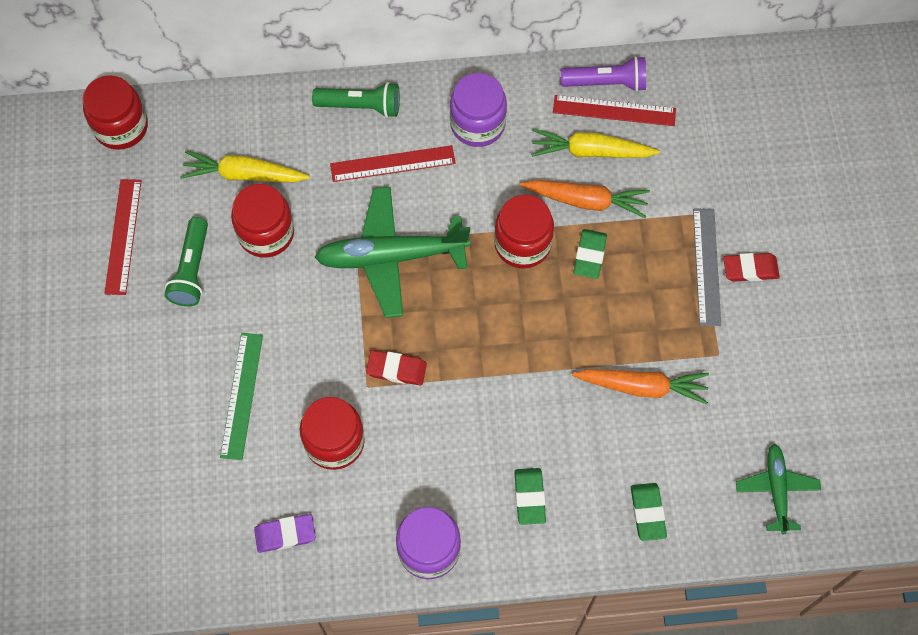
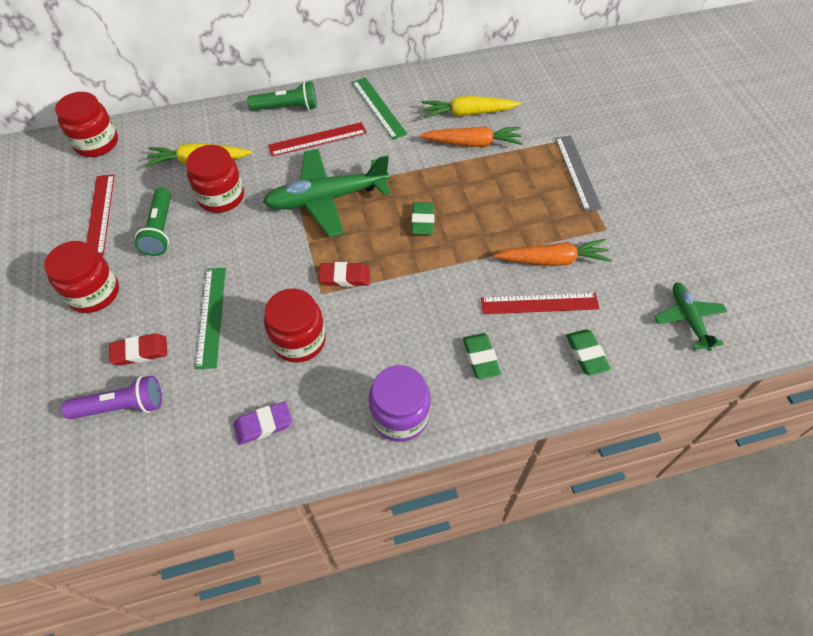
camera: 10 degrees left, 10 degrees down
(477, 124) = (378, 107): purple jar -> green ruler
(522, 244) = (430, 177): red jar -> red jar (94, 293)
(589, 256) = (485, 177): green eraser -> green eraser (422, 221)
(606, 83) = (468, 73): purple flashlight -> purple flashlight (121, 406)
(614, 110) = (478, 87): red ruler -> red ruler (539, 303)
(750, 269) = (611, 170): red eraser -> red eraser (140, 351)

